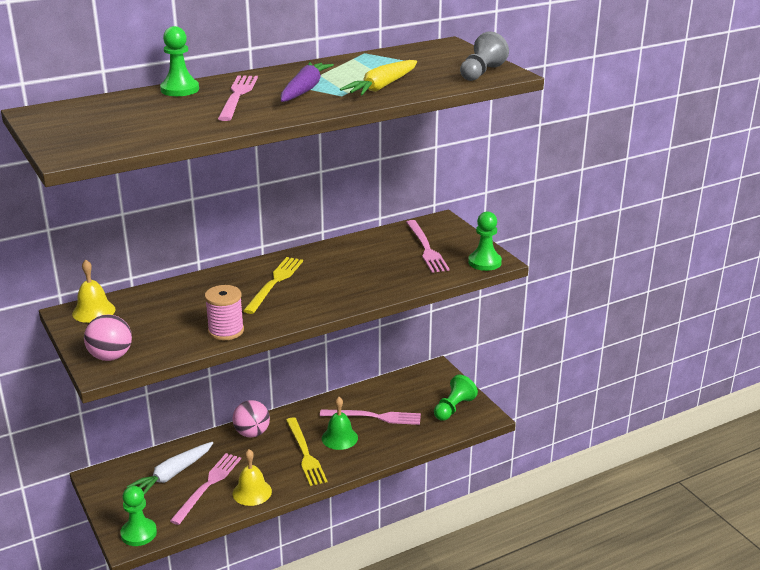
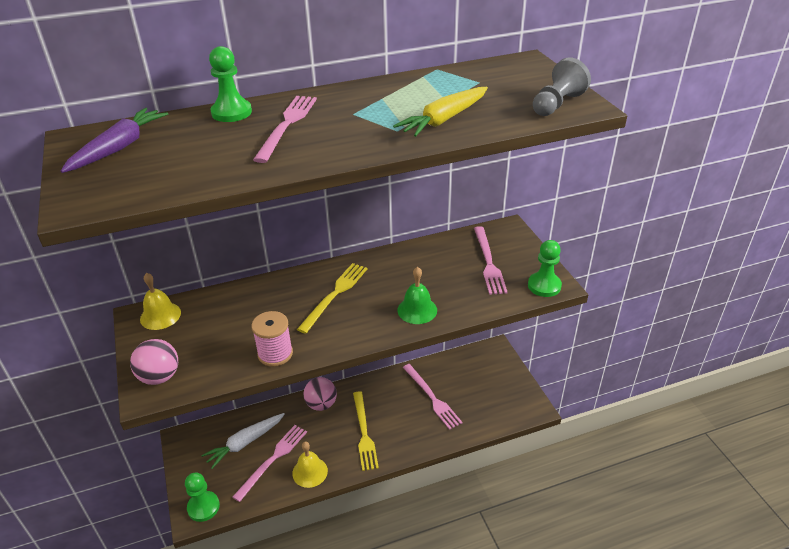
camera: 10 degrees right, 10 degrees up
(304, 90) = (359, 120): purple carrot -> purple carrot (119, 148)
(339, 438) = (397, 418): green bell -> green bell (417, 310)
(374, 417) = (432, 397): pink fork -> pink fork turned 45 degrees clockwise
(453, 408) = (505, 395): green pawn -> none

